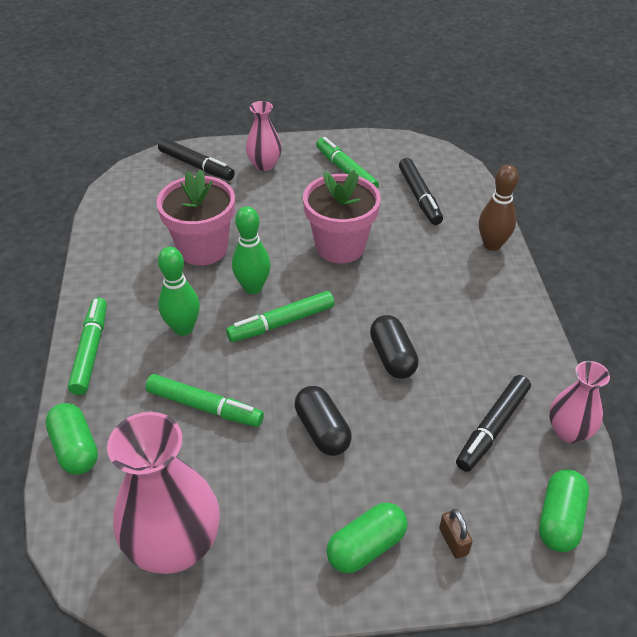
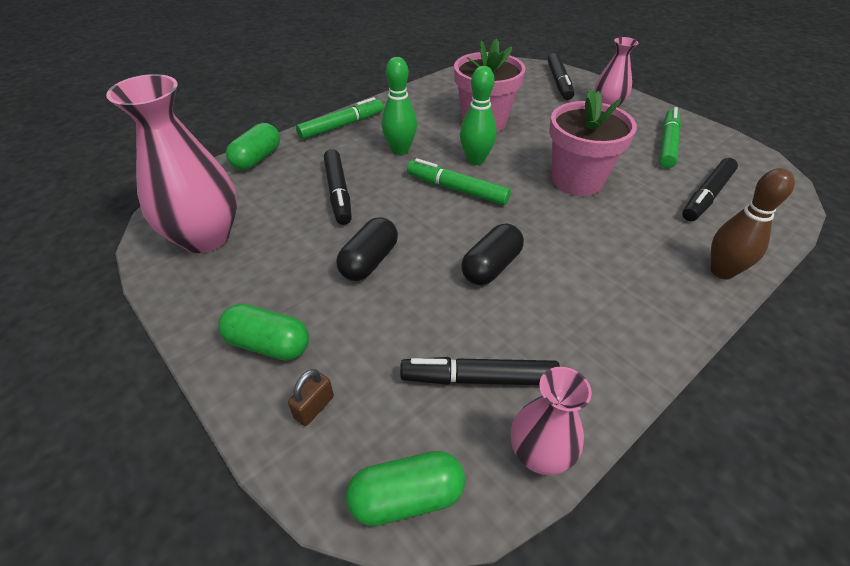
camera: 55 degrees right, 0 degrees up
(205, 407) = (338, 192): green marker -> black marker

